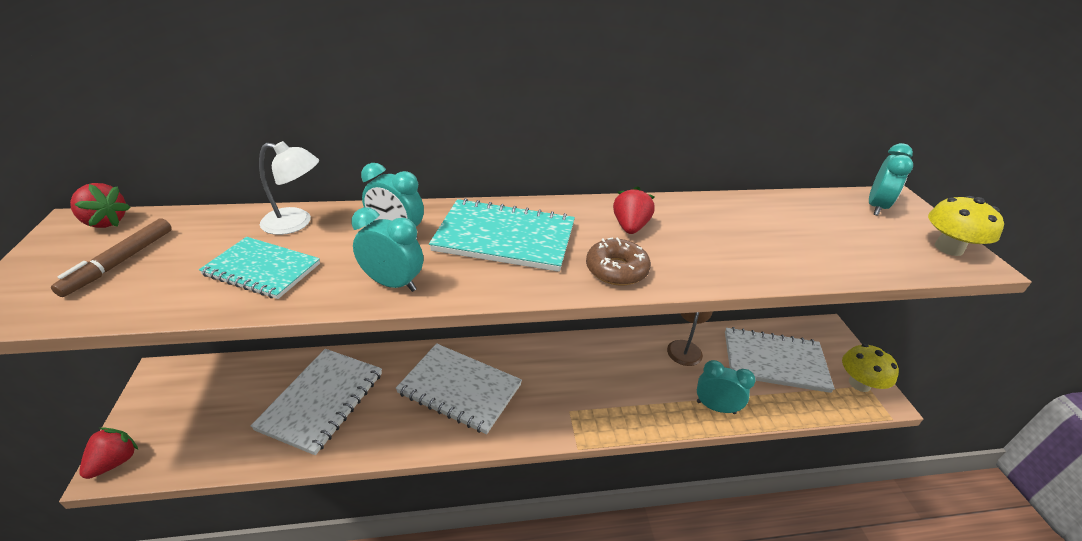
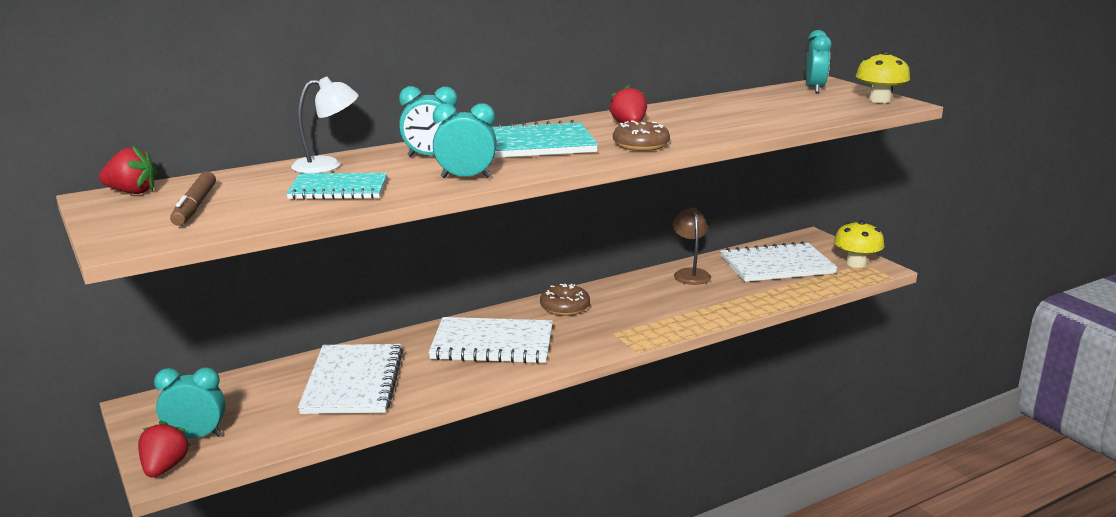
camera: 20 degrees left, 15 degrees down
(548, 359) = (565, 307): none -> brown donut
(716, 407) = (743, 302): turquoise clock -> turquoise clock (196, 436)

